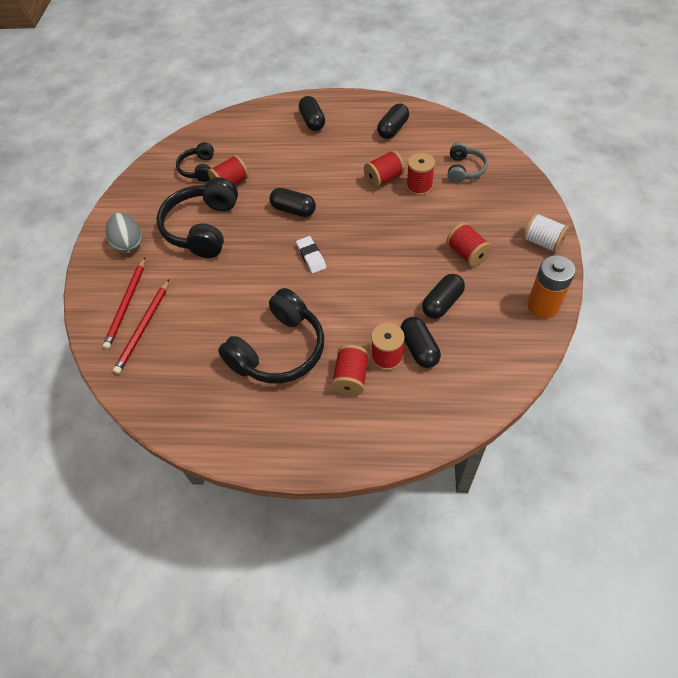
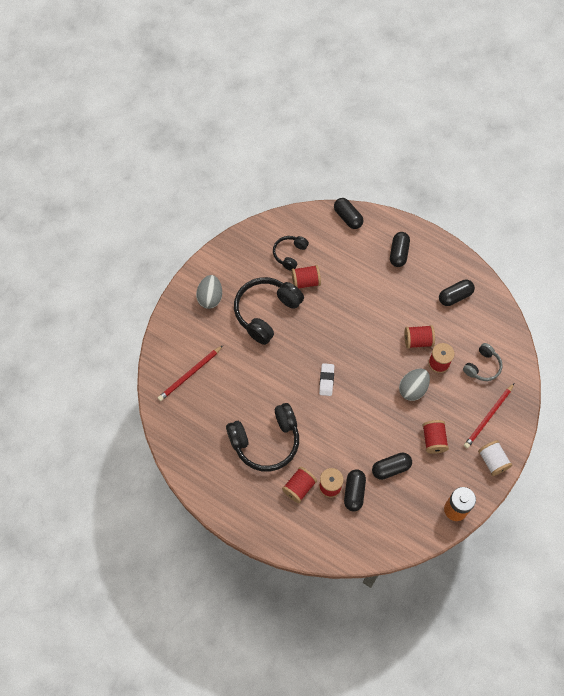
camera: 25 degrees right, 10 degrees up
(126, 304) = (187, 349): red pencil -> red pencil (488, 417)
(293, 210) = (337, 332): black capsule -> black capsule (348, 217)
(410, 220) = (413, 389): none -> grey egg

